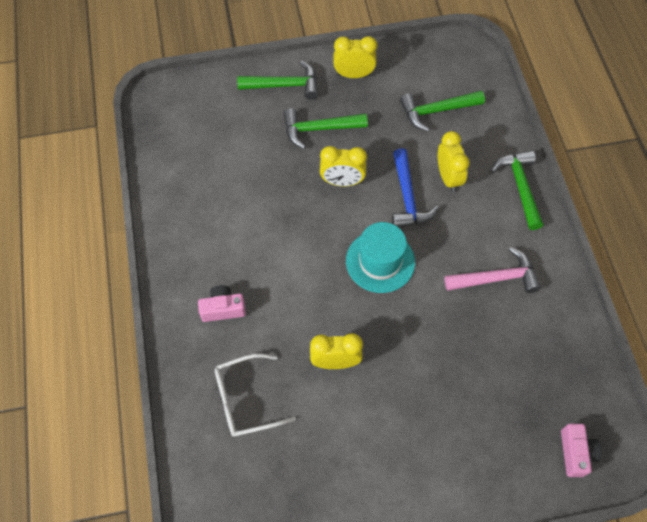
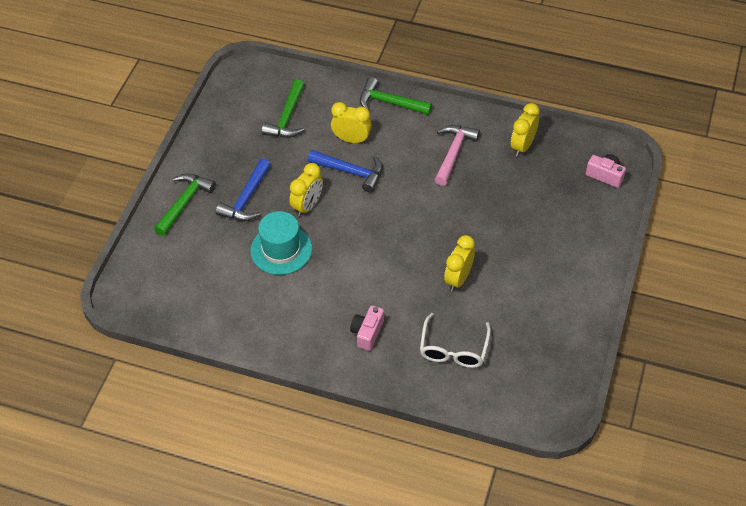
camera: 60 degrees left, 10 degrees down
(319, 129) = (246, 199): green hammer -> blue hammer
(354, 74) = (211, 152): yellow clock -> yellow clock (522, 146)
(380, 261) = (394, 214): turquoise hat -> turquoise hat (281, 249)

